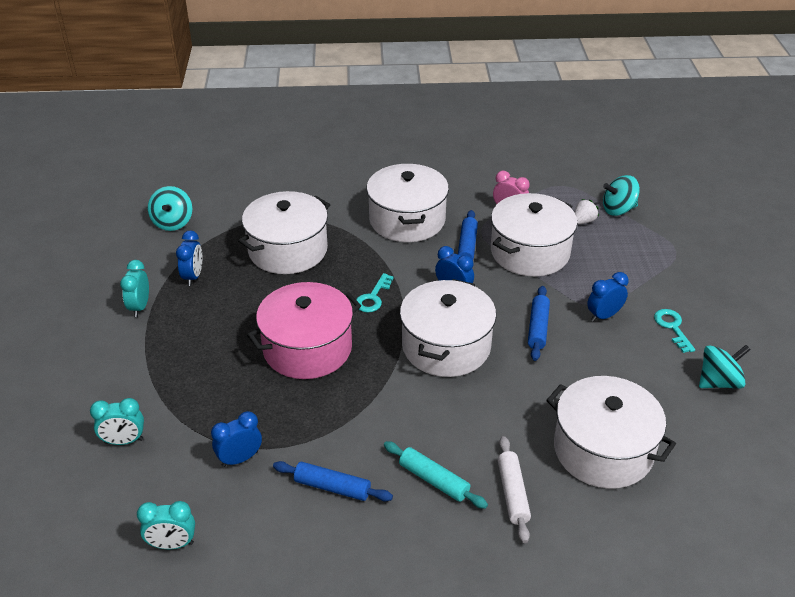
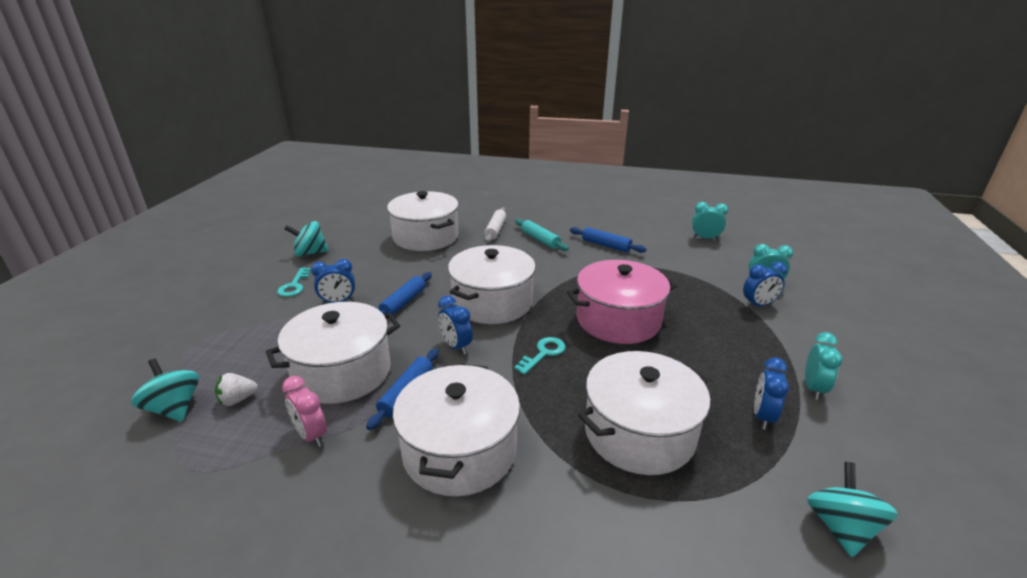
camera: 165 degrees left, 10 degrees down
(240, 459) = (670, 264): blue clock -> blue clock (758, 305)
(618, 209) = (174, 408): turquoise spinning top -> turquoise spinning top turned 135 degrees counterclockwise

